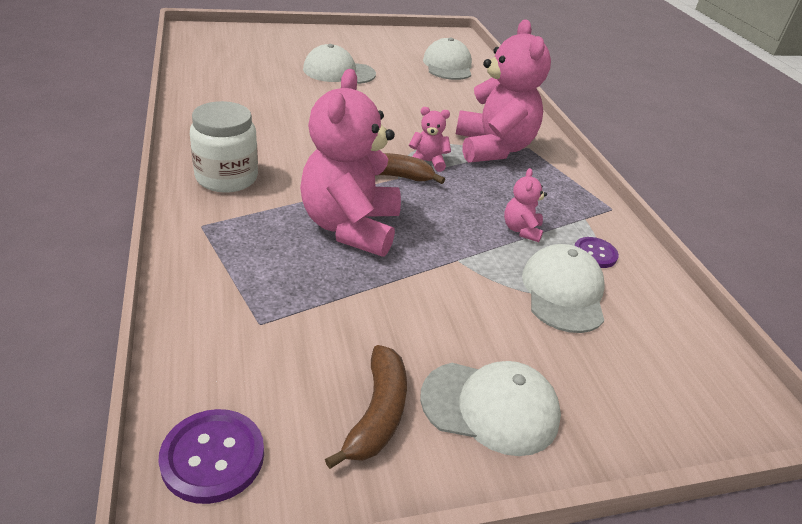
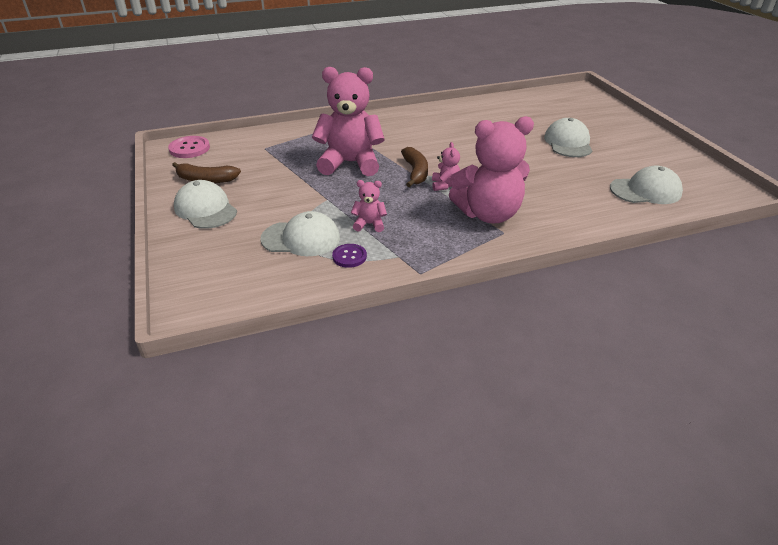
camera: 90 degrees right, 0 degrees up
(213, 457) = (189, 148): purple button -> pink button
(226, 178) = (386, 125): white jar -> none
(490, 407) = (205, 209): white cap -> white cap turned 135 degrees clockwise

